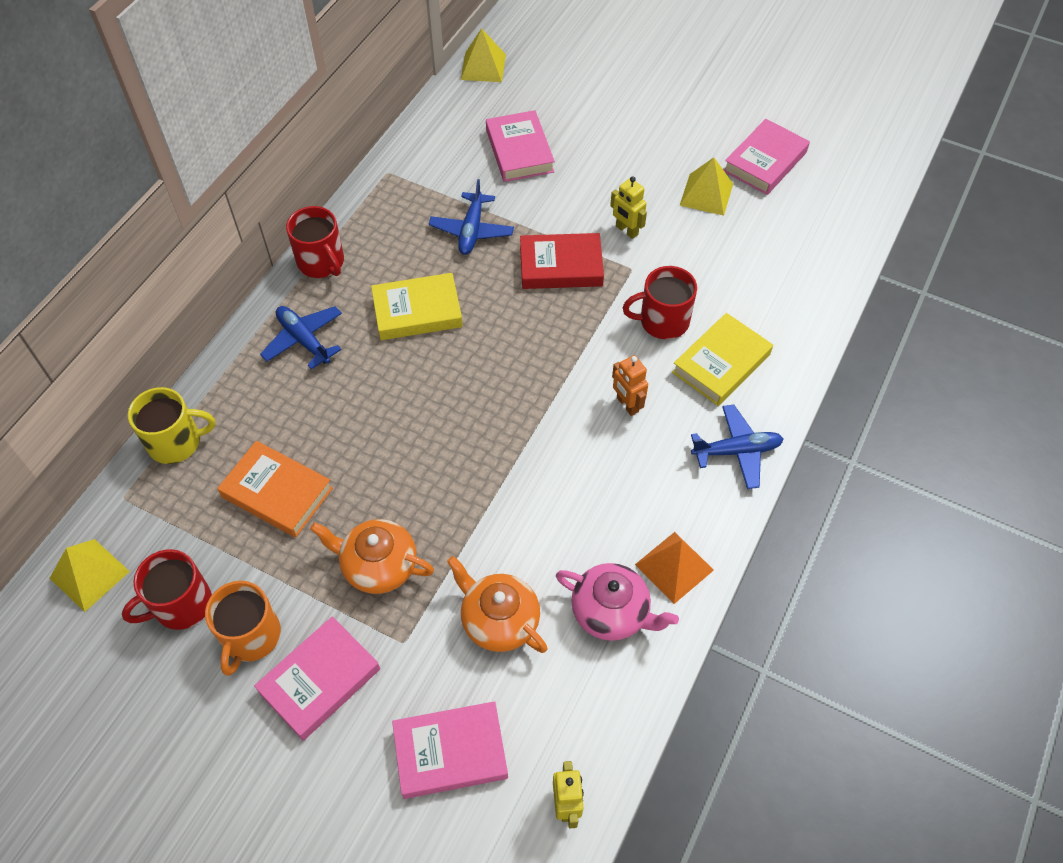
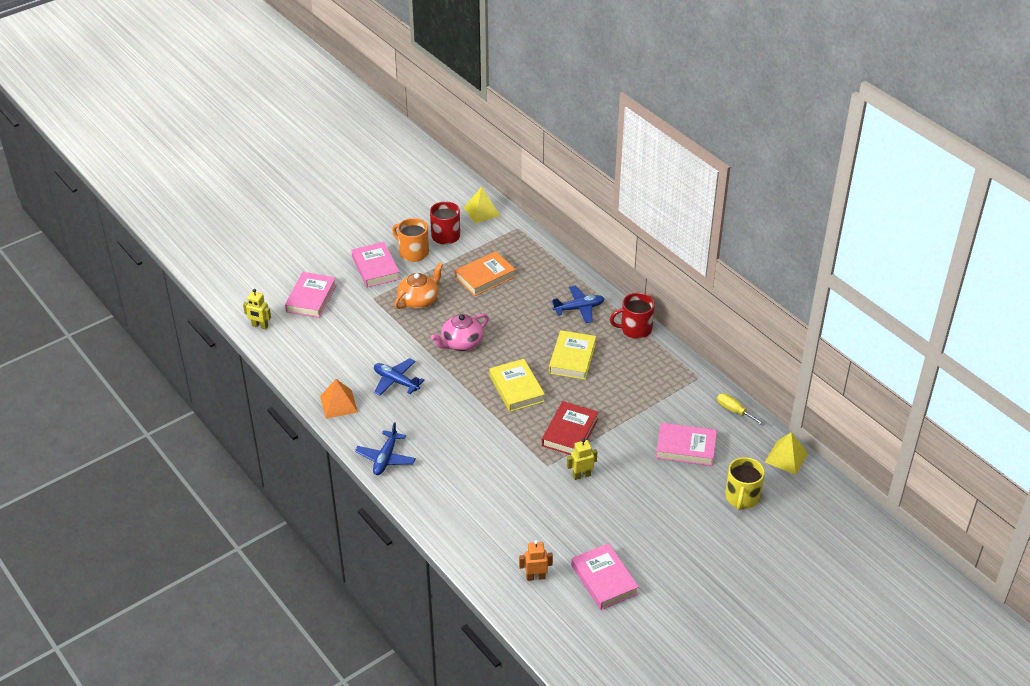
camera: 115 degrees right, 15 degrees down
(176, 442) = (540, 250): yellow mug -> yellow mug (742, 497)
(431, 125) = (734, 411): none -> yellow screwdriver
(472, 230) = (624, 401): blue plane -> blue plane (396, 381)
(499, 620) = (360, 332): orange teapot -> none
(611, 612) = (333, 372): pink teapot -> pink teapot (461, 343)
(627, 405) = (448, 424): orange robot -> orange robot (535, 577)
(662, 321) = (497, 463): red mug -> none
(706, 194) = (590, 531): yellow pyramid -> none
(721, 363) = (448, 477): yellow book -> yellow book (516, 388)

